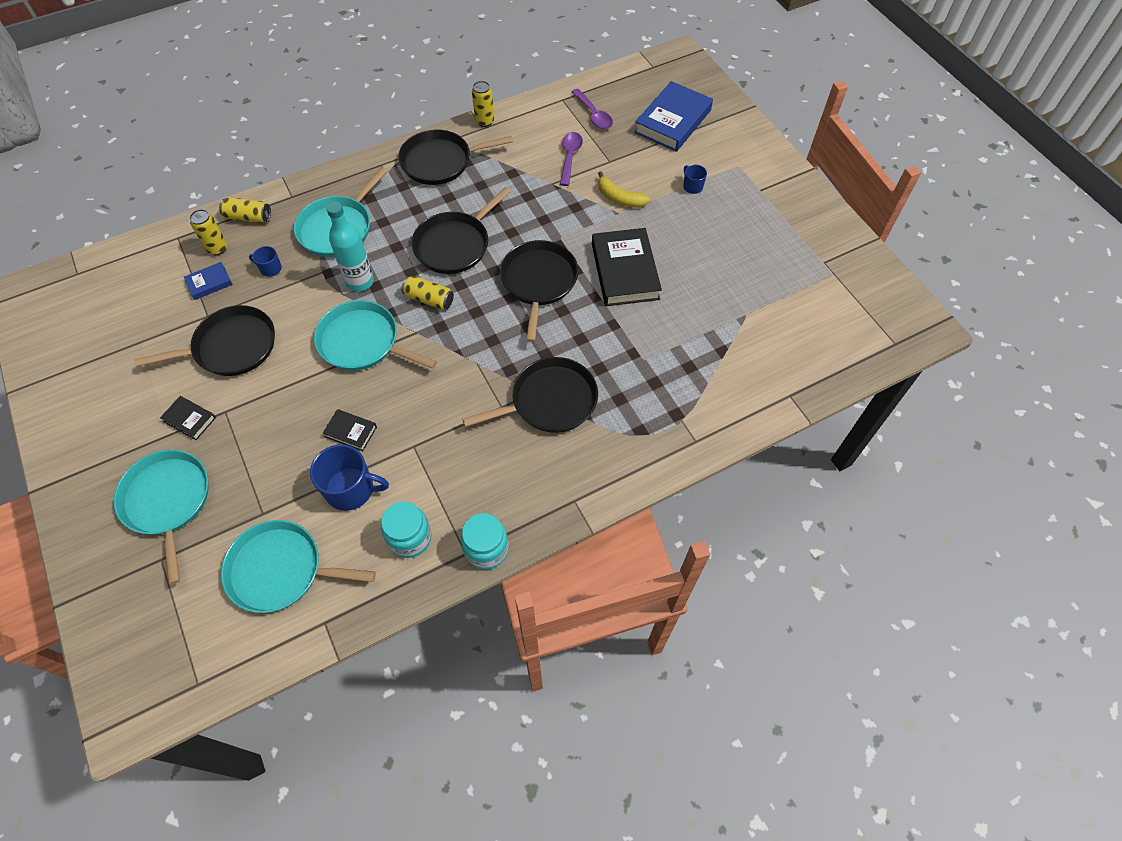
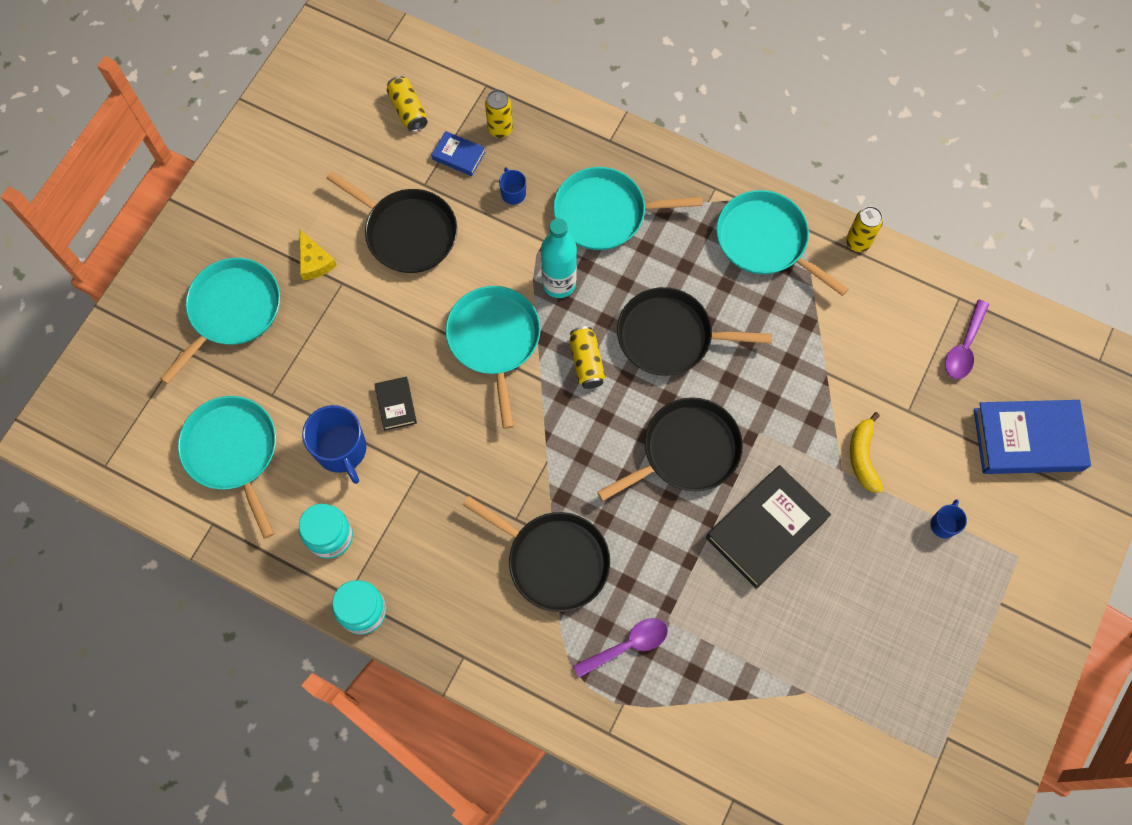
camera: 55 degrees right, 10 degrees up
(189, 419) = (315, 261): black book -> yellow cheese
(248, 217) = (555, 124): yellow can -> yellow can (408, 110)
(440, 161) = (765, 241): black pan -> turquoise pan
(570, 157) = (879, 365): purple spoon -> purple spoon (627, 645)

